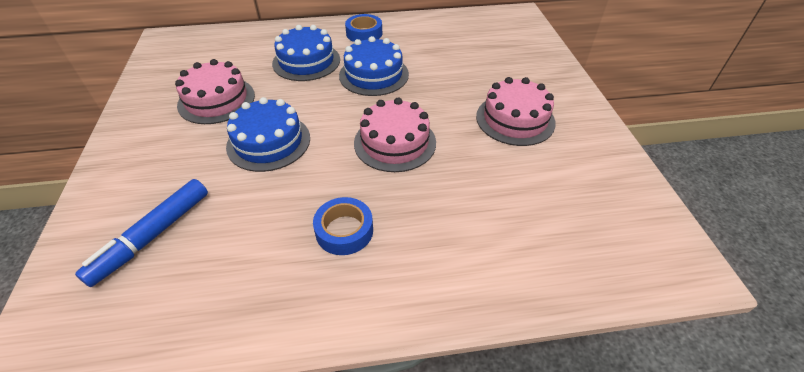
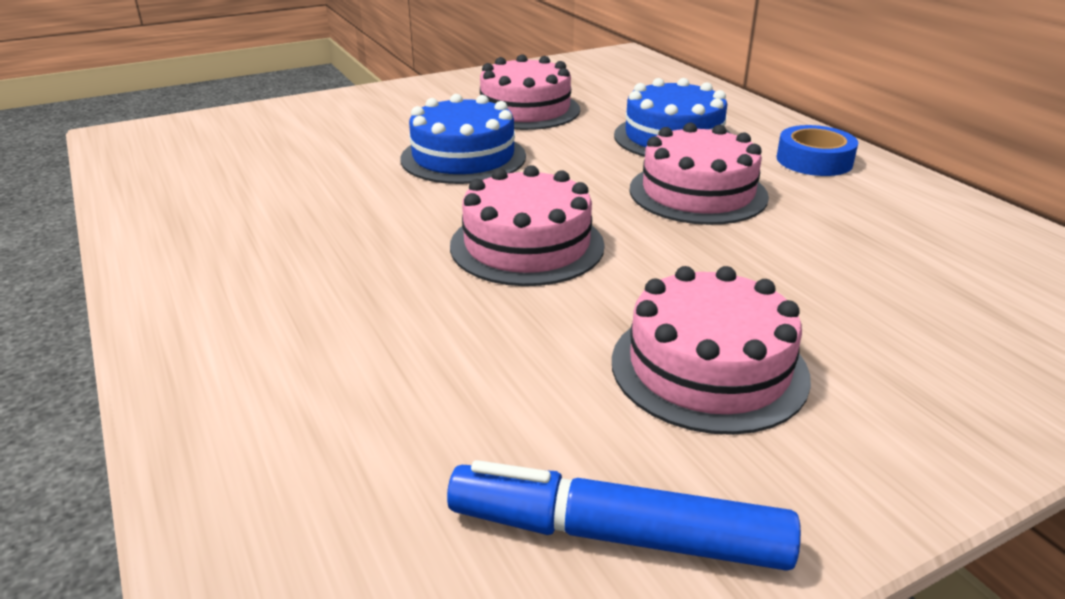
camera: 70 degrees right, 15 degrees down
(153, 236) = (273, 141): blue marker -> blue marker (618, 535)
(344, 231) = (309, 244): blue tape -> none
(374, 75) = (698, 193): blue cake -> pink cake

